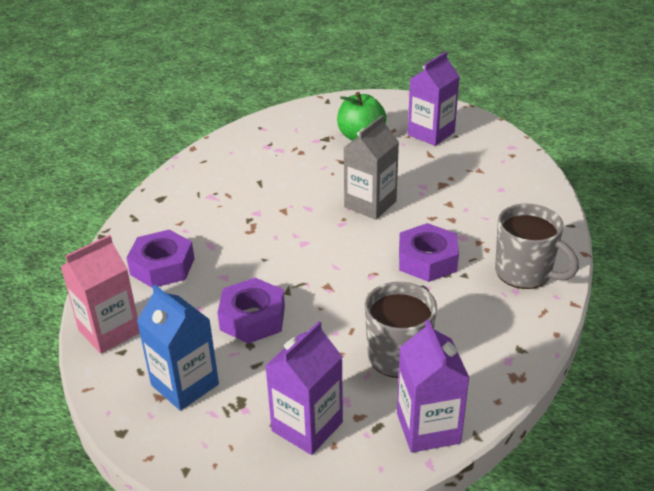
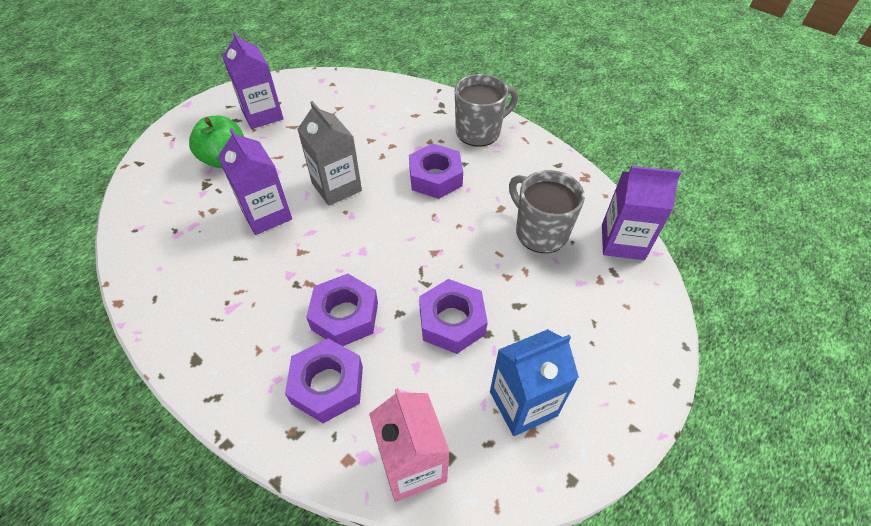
camera: 70 degrees left, 15 degrees up
(229, 255) = (345, 316): none -> purple nut
(307, 426) = (602, 318): purple carton -> purple carton (266, 215)

